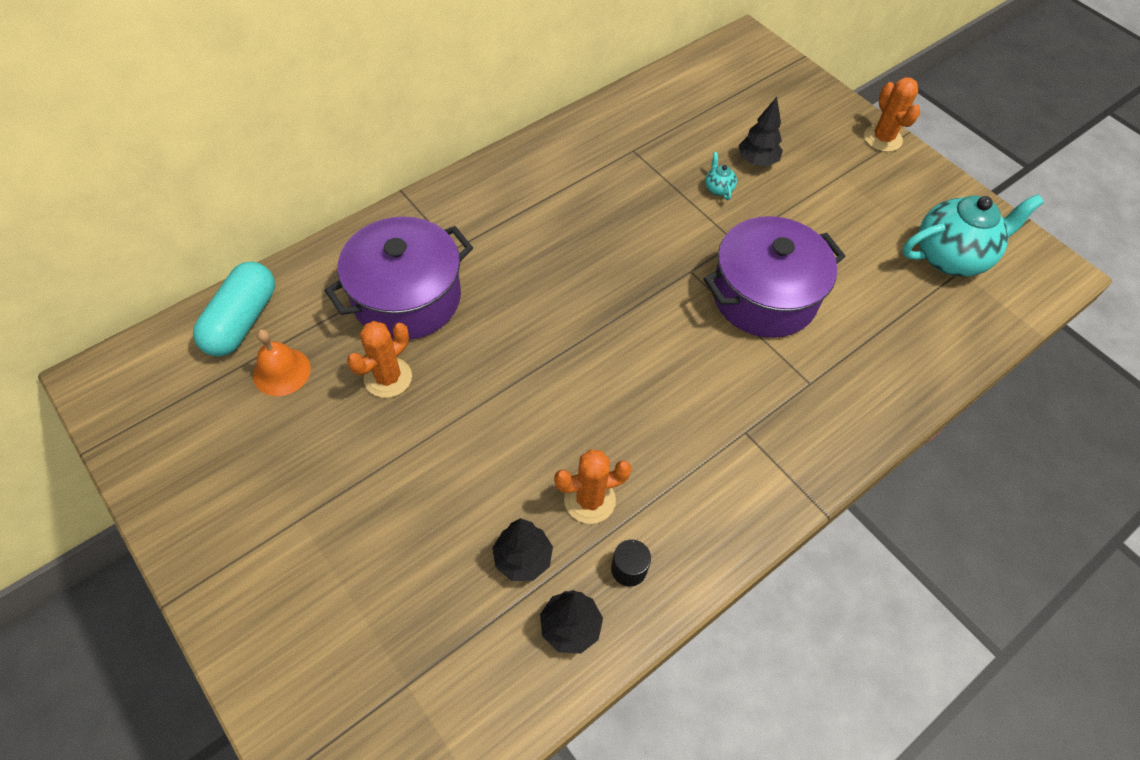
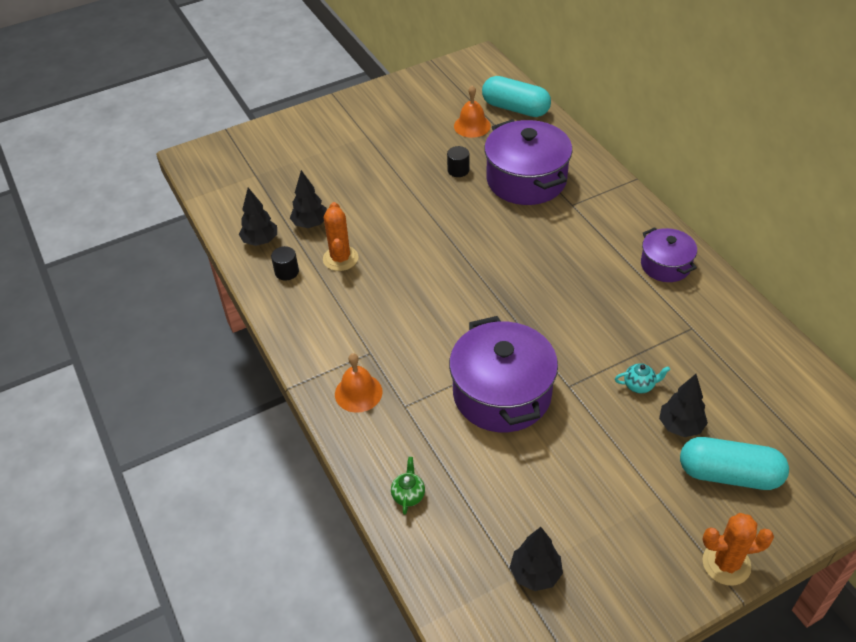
camera: 105 degrees right, 10 degrees down
(388, 378) = (458, 170): orange cactus -> black cylinder
(547, 167) = (665, 265): none -> purple pot
(797, 133) = (729, 474): none -> turquoise capsule
(808, 433) = (358, 393): none -> orange bell
(917, 363) = (408, 495): none -> green teapot
(951, 257) = (535, 574): turquoise teapot -> black tree

